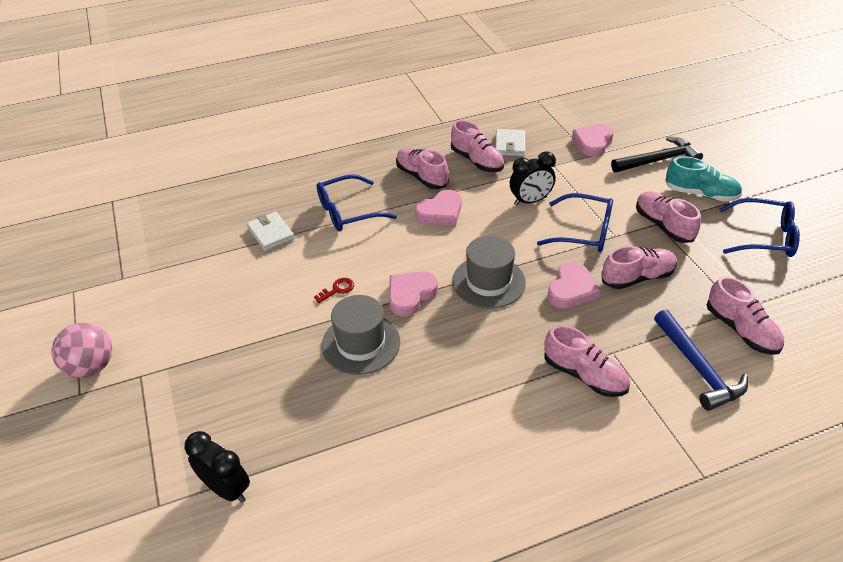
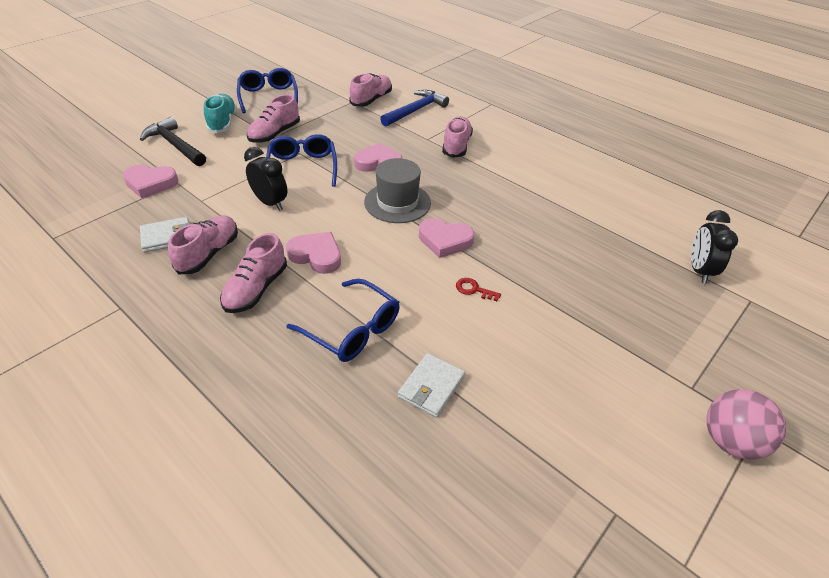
camera: 120 degrees left, 0 degrees up
(361, 343) = (519, 251): grey hat -> none
(637, 277) = (345, 138): pink shoe -> none

